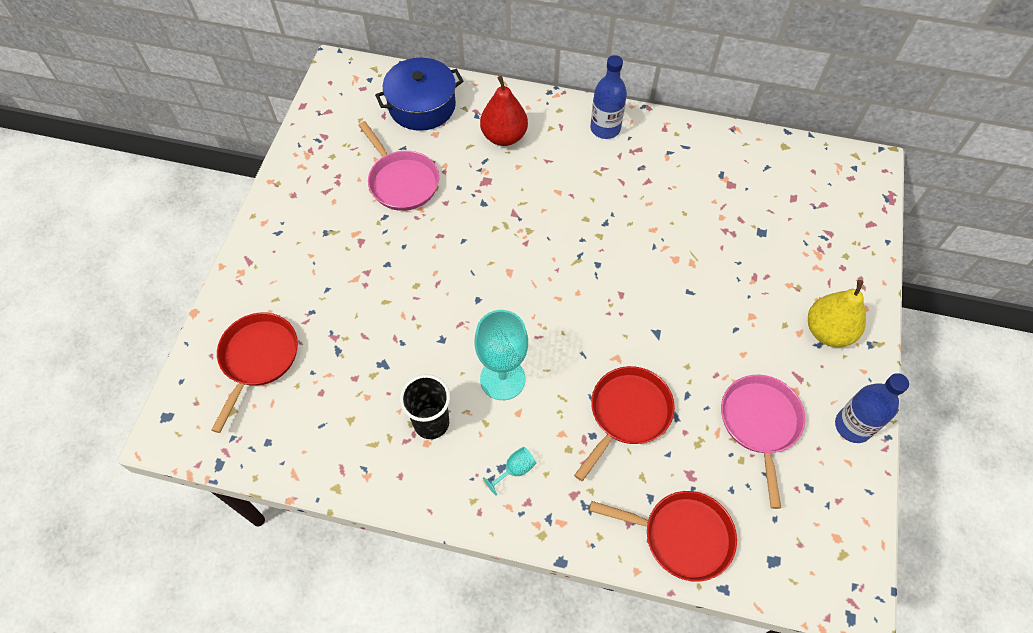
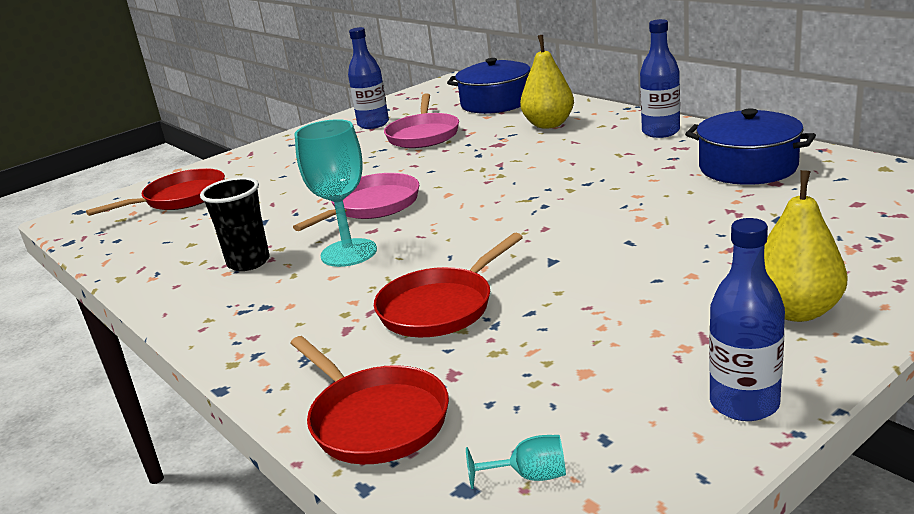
camera: 40 degrees right, 35 degrees down
(331, 173) = (373, 124): none -> blue bottle
(504, 136) = (548, 124): red pear -> yellow pear
(515, 470) = (274, 311): turquoise goblet -> turquoise goblet (529, 476)
(627, 414) = (441, 307): red pan -> red pan turned 150 degrees clockwise
(701, 168) = (747, 167): none -> blue pot
(760, 424) = (599, 360): pink pan -> pink pan (371, 206)

